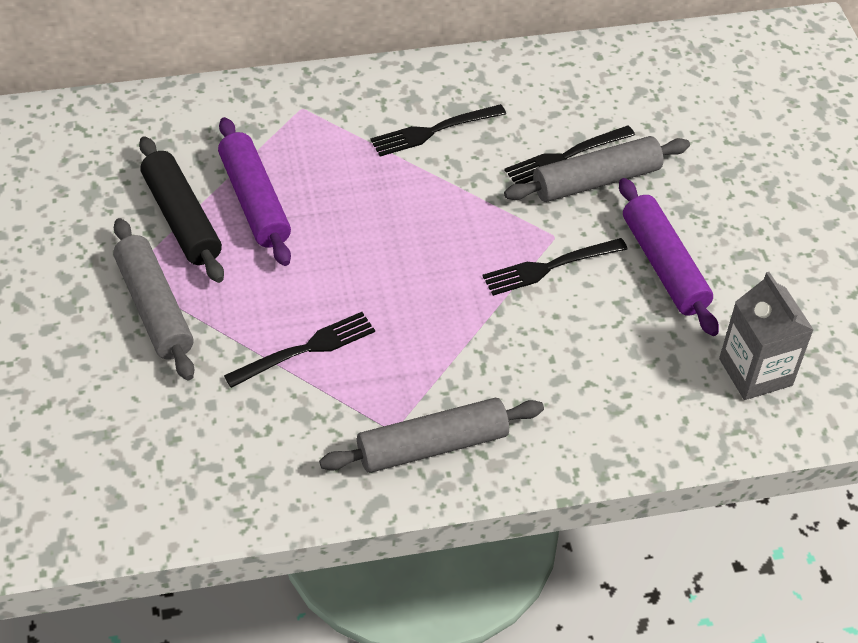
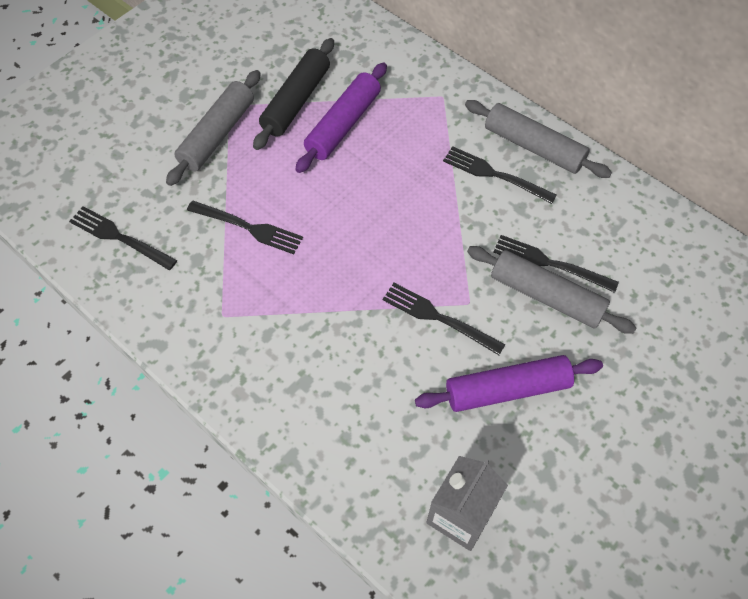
camera: 55 degrees right, 10 degrees up
(204, 467) = (119, 237): none -> black fork
(432, 446) = (226, 346): grey rolling pin -> grey rolling pin (533, 147)
(664, 266) = (507, 389): purple rolling pin -> purple rolling pin turned 45 degrees clockwise

